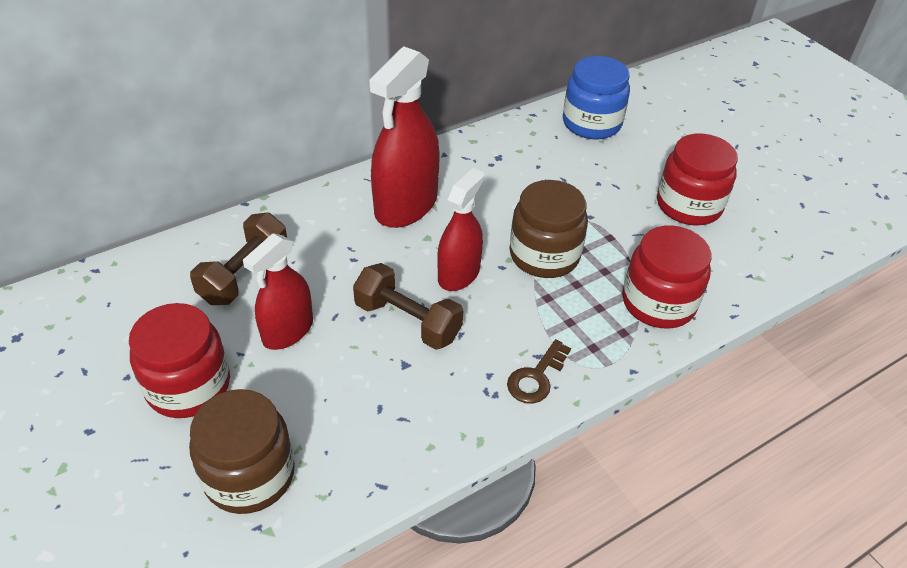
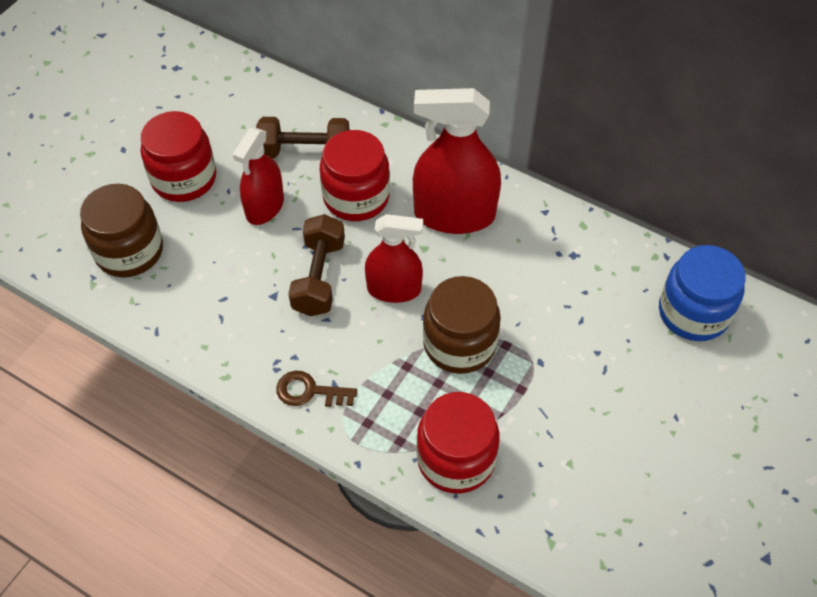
camera: 65 degrees right, 10 degrees up
(288, 331) = (265, 207): red spray bottle -> red spray bottle turned 75 degrees counterclockwise
(689, 205) = (621, 446): red jar -> red jar (356, 197)

